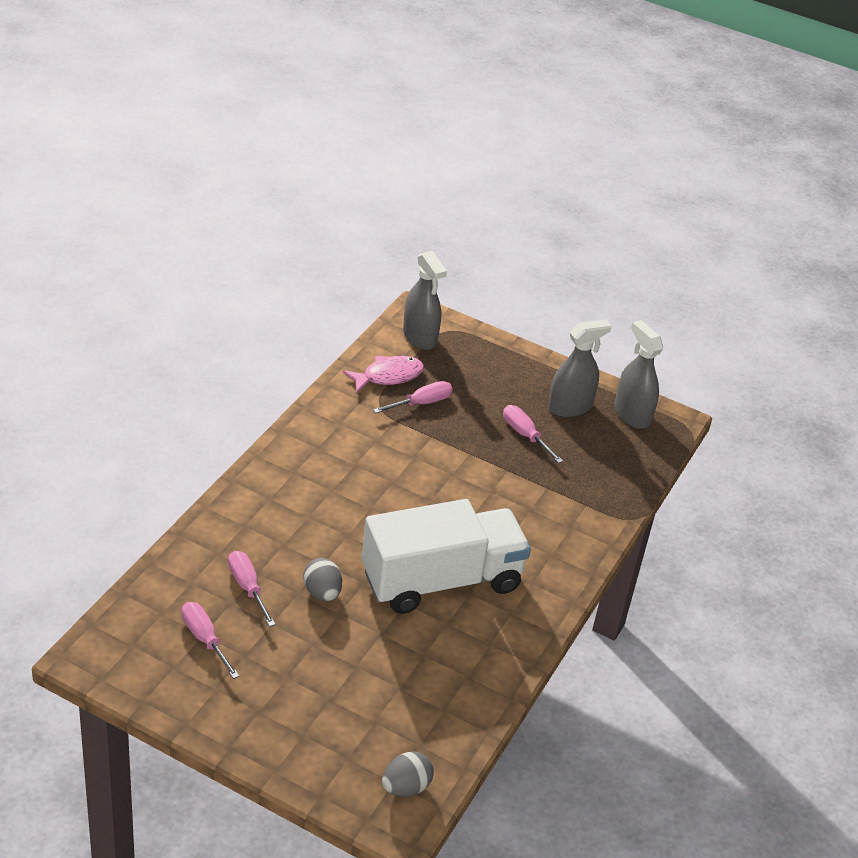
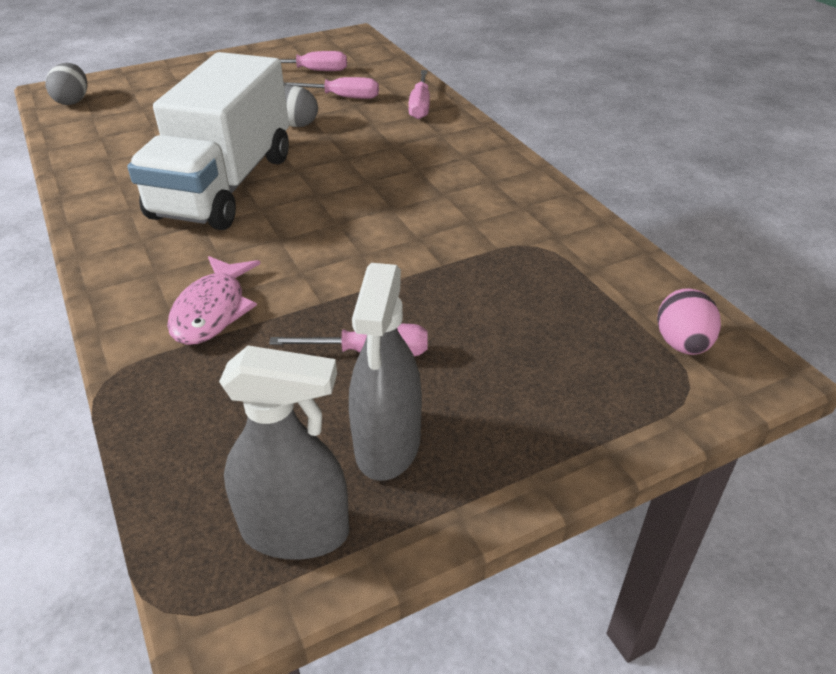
camera: 130 degrees right, 0 degrees up
(388, 376) = (596, 275): pink fish -> pink fish (213, 310)
(420, 337) = (682, 344): grey spray bottle -> pink egg
(421, 403) = (516, 282): pink screwdriver -> pink screwdriver (420, 106)

